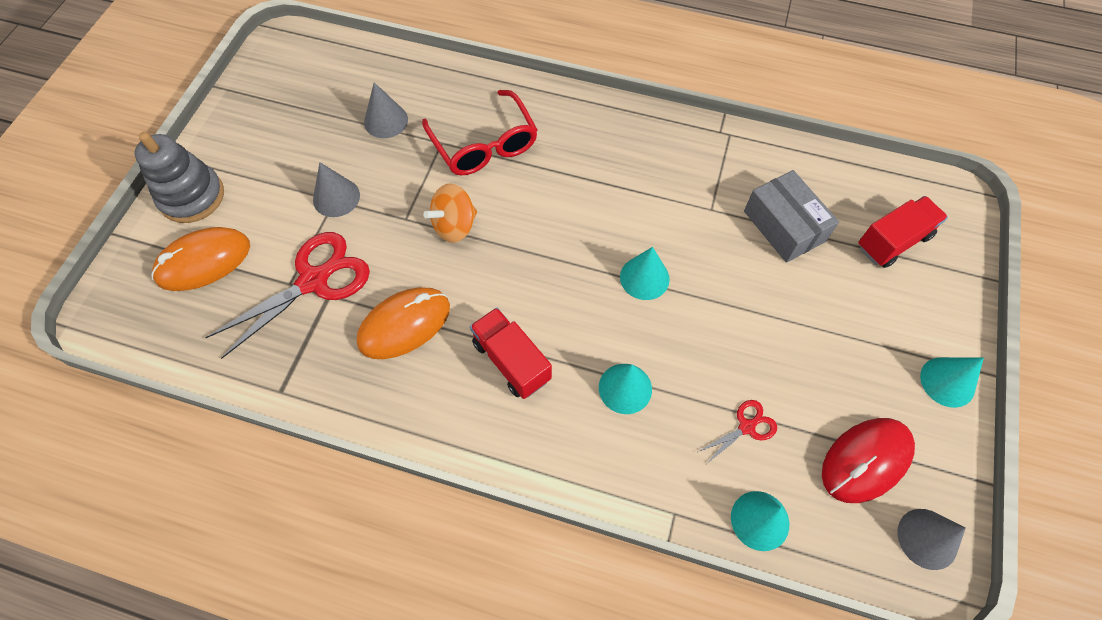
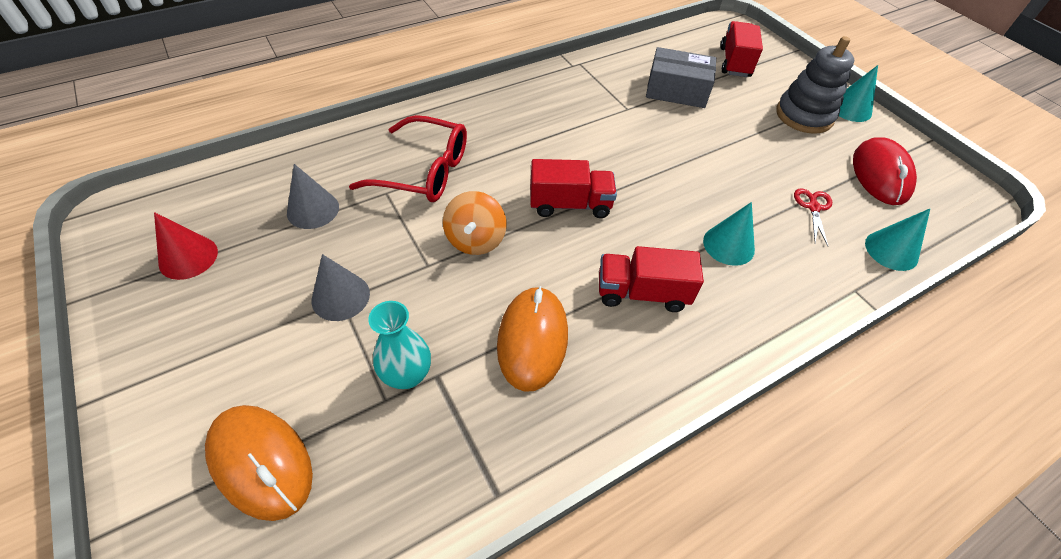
camera: 50 degrees left, 10 degrees down
(192, 197) = (167, 417): grey stacking toy -> grey stacking toy (804, 115)
(203, 261) = (261, 462): orange mouse -> orange mouse turned 60 degrees counterclockwise
(290, 101) = (188, 257): none -> red cone
(315, 280) = (407, 375): red scissors -> turquoise vase
(550, 253) = (570, 204): none -> red truck
(644, 278) = (646, 173): turquoise cone -> none
(927, 538) = (953, 187): grey cone -> none

